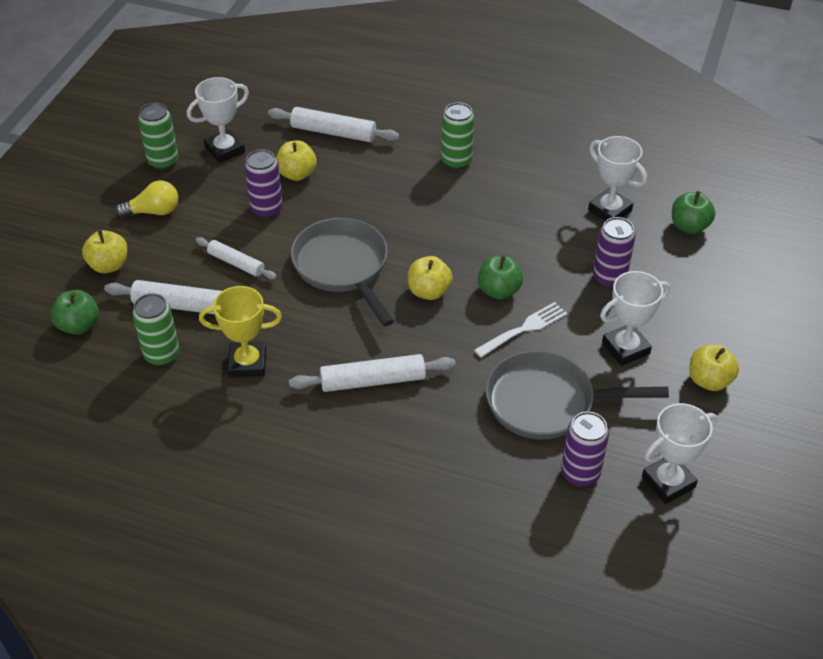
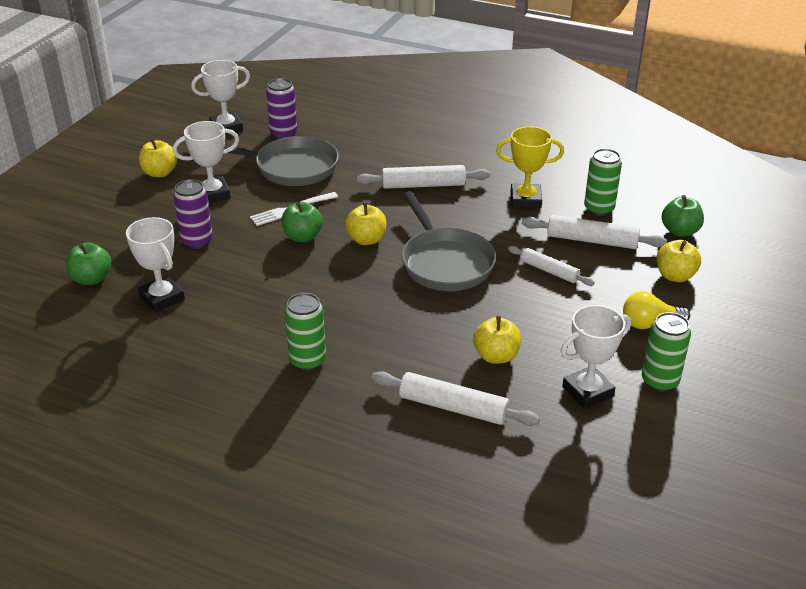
camera: 175 degrees left, 10 degrees down
(266, 209) = (526, 319): purple can -> none

